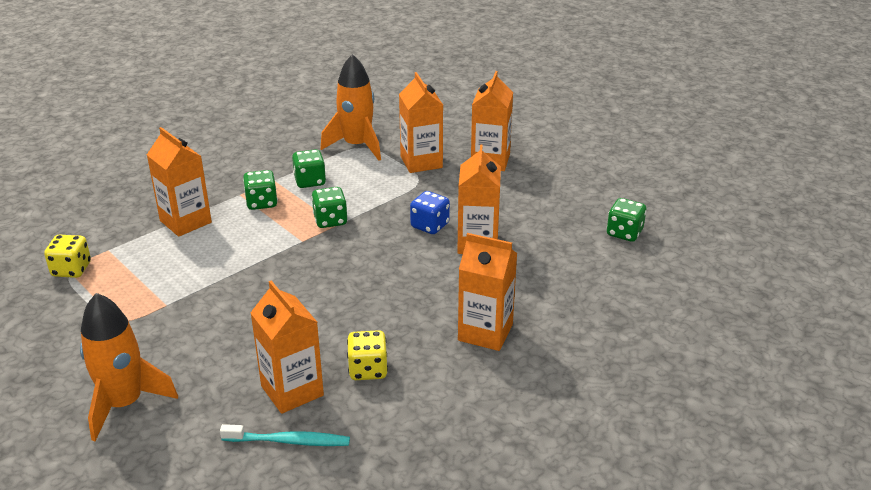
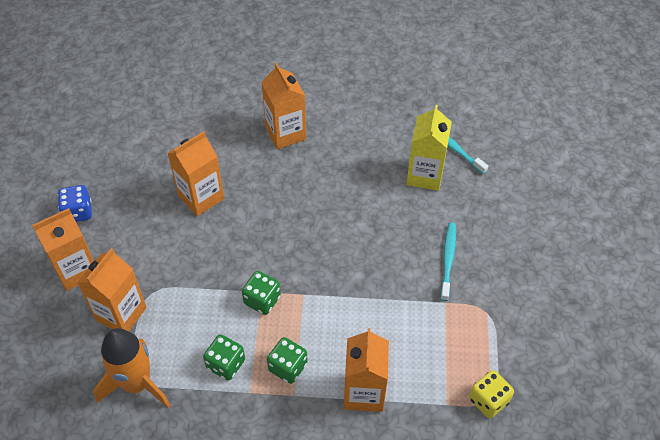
camera: 135 degrees left, 20 degrees up
(124, 404) = (523, 235): orange rocket -> none
(192, 335) = (448, 260): none -> turquoise toothbrush
(292, 391) = (425, 175): orange carton -> yellow carton
(368, 369) = (372, 158): yellow dice -> none
(430, 225) = (207, 237): blue dice -> blue dice (78, 212)
(624, 233) = (111, 135): green dice -> none

